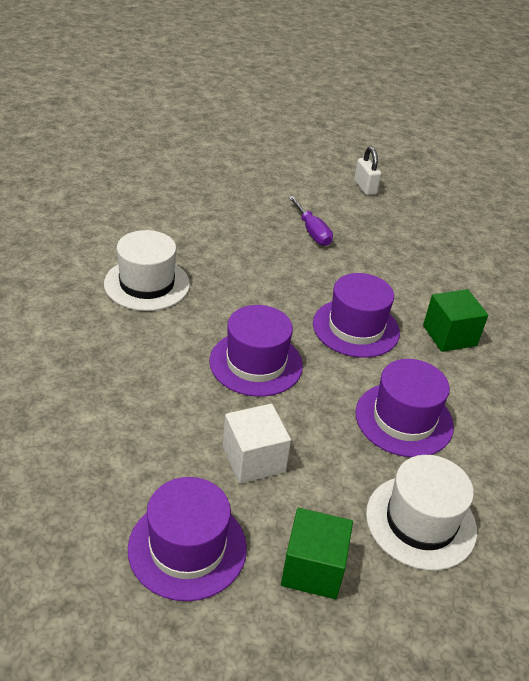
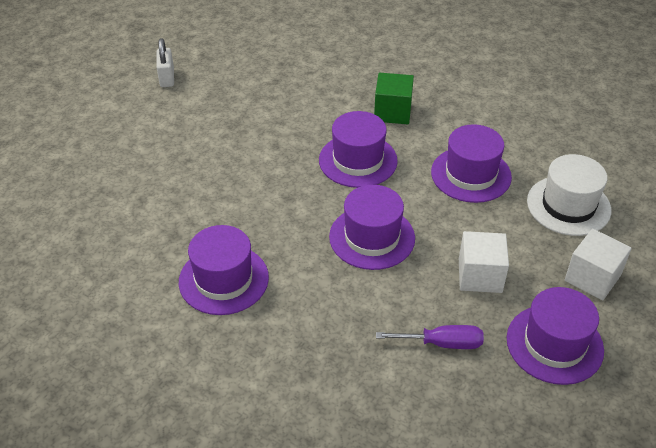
camera: 60 degrees left, 5 degrees up
(147, 284) = (223, 279): white hat -> purple hat
(312, 232) = (212, 138): purple screwdriver -> purple screwdriver (442, 343)
(313, 568) = (592, 278): green cube -> white cube
(365, 187) = (167, 78): white padlock -> white padlock turned 75 degrees clockwise

